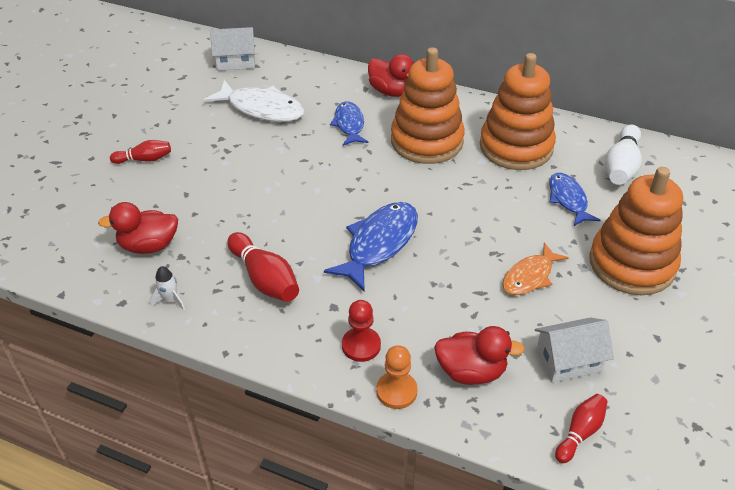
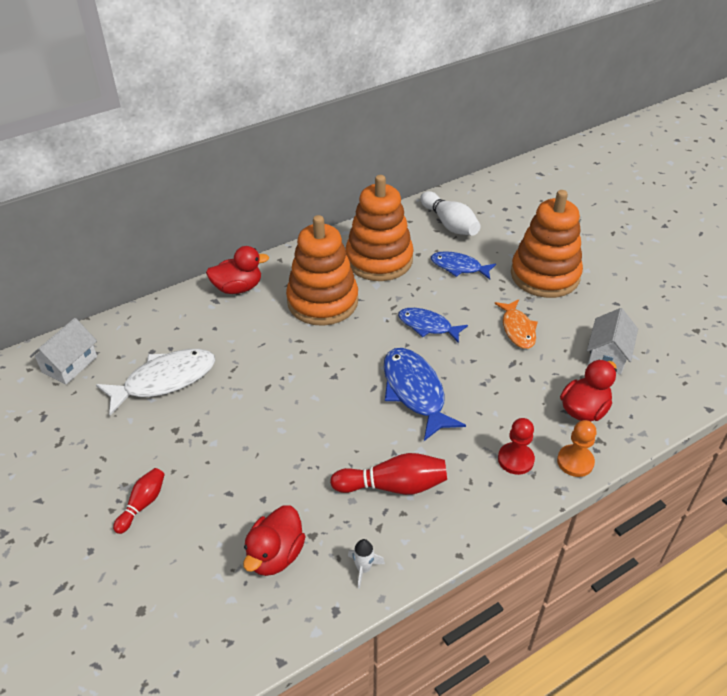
camera: 55 degrees left, 0 degrees up
(349, 124) = (252, 335): blue fish -> blue fish (427, 326)
(580, 432) = (670, 385): red bowling pin -> none

